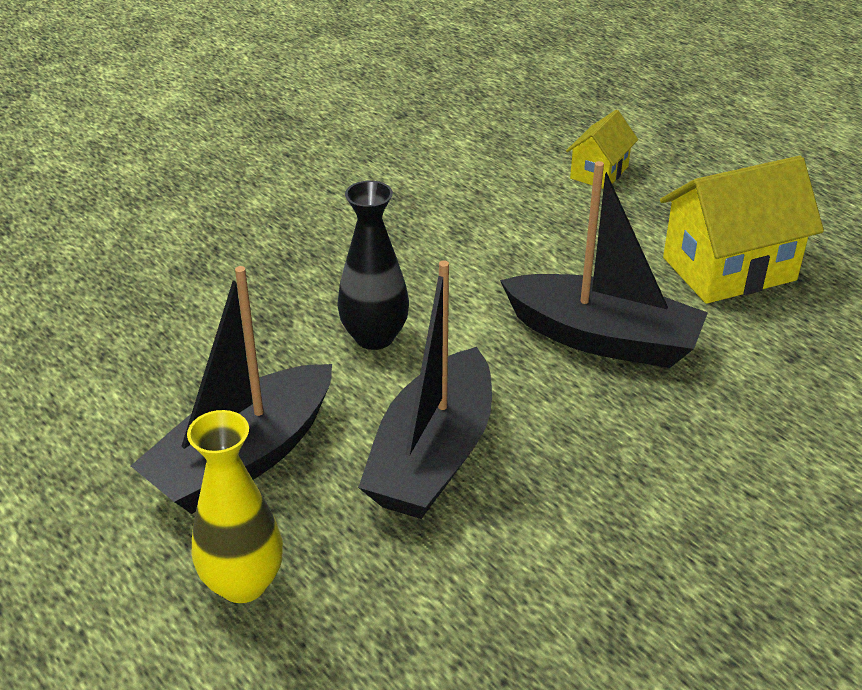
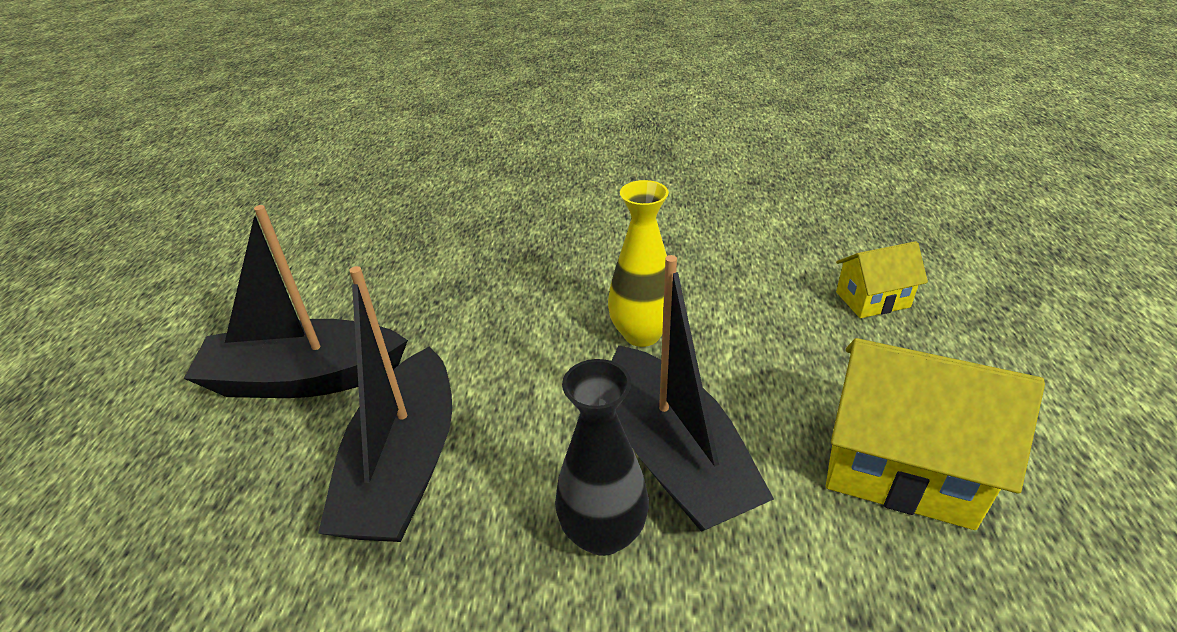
camera: 45 degrees right, 0 degrees up
(243, 583) = (172, 472): yellow vase -> yellow vase (641, 334)
(374, 337) = (503, 340): black vase -> black vase (603, 533)
(432, 456) = (404, 467): black boat -> black boat turned 60 degrees counterclockwise

